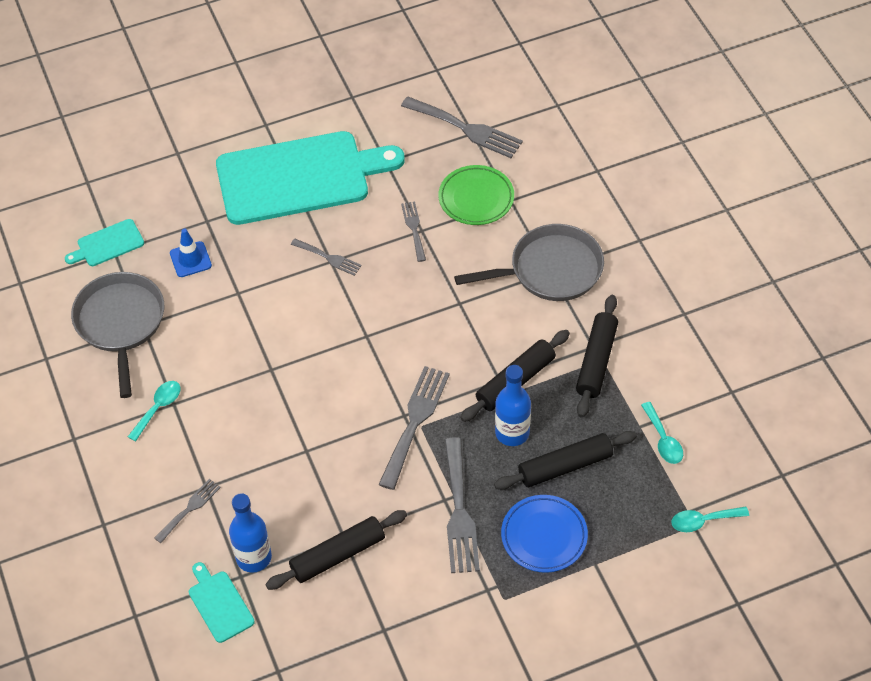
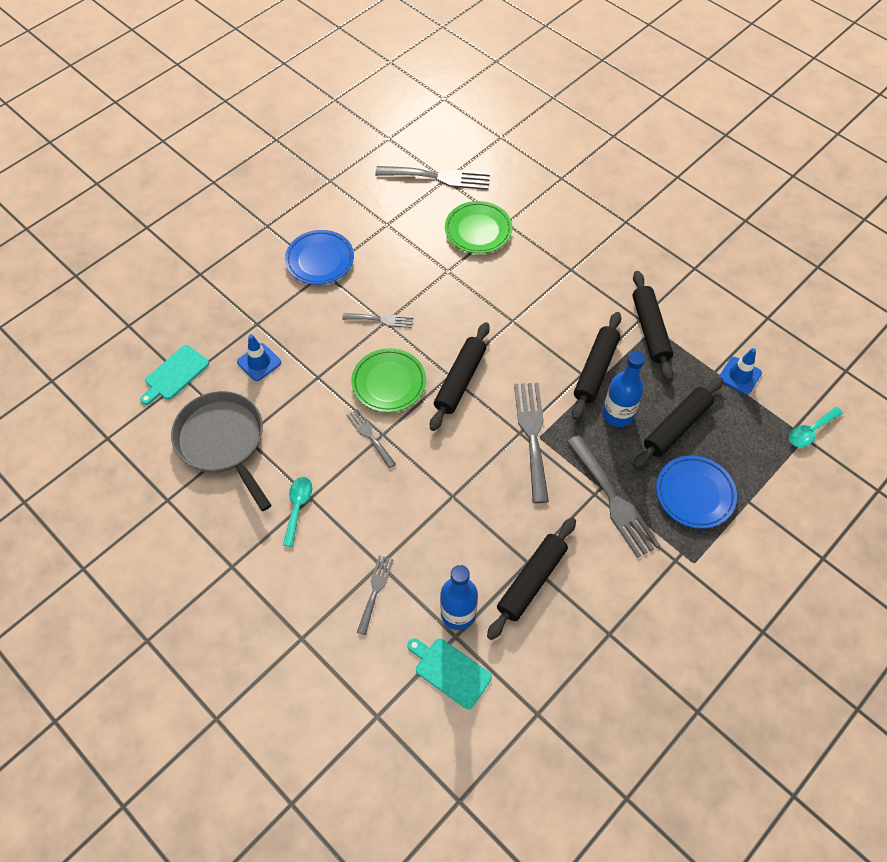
camera: 25 degrees left, 5 degrees up
(300, 177) = (320, 260): turquoise cutting board -> blue plate
(303, 322) = (389, 383): none -> green plate
(373, 344) = (460, 380): none -> black rolling pin
(414, 228) = (440, 271): grey fork -> grey fork (369, 435)
(550, 270) = (571, 268): grey pan -> none
(663, 440) = (739, 376): turquoise spoon -> blue traffic cone

